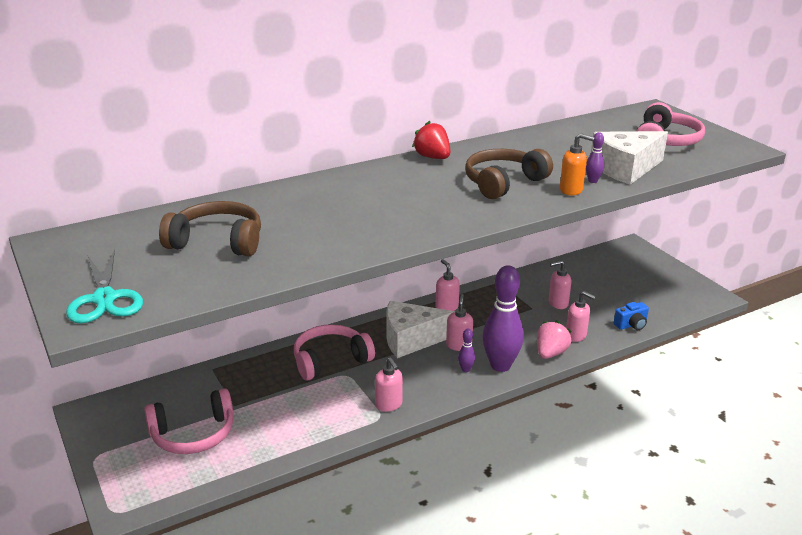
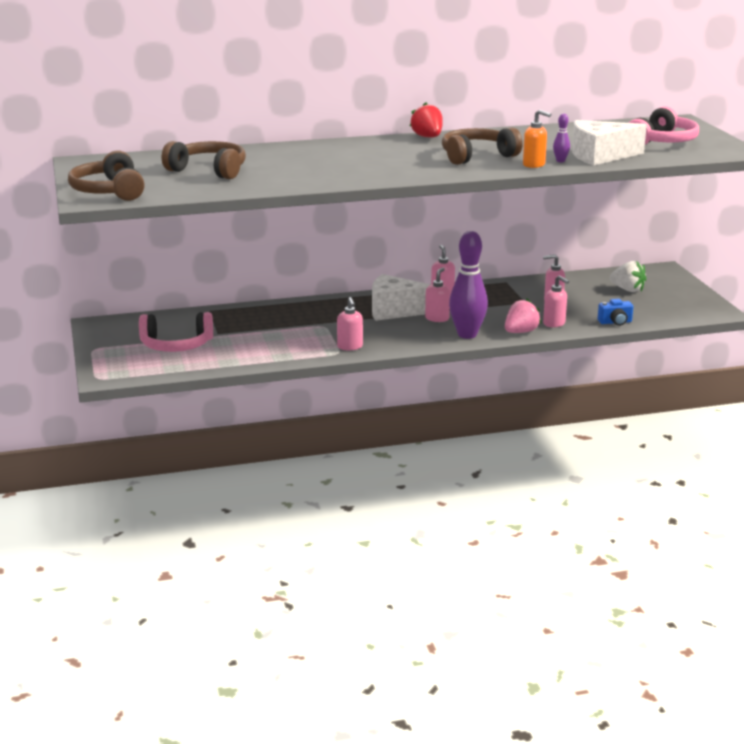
camera: 15 degrees right, 5 degrees down
(104, 299) = (109, 191): turquoise scissors -> brown headphones
(330, 360) = (314, 316): pink headphones -> none
(465, 369) = (433, 333): purple bowling pin -> none
(616, 277) = (627, 289): none -> white strawberry

